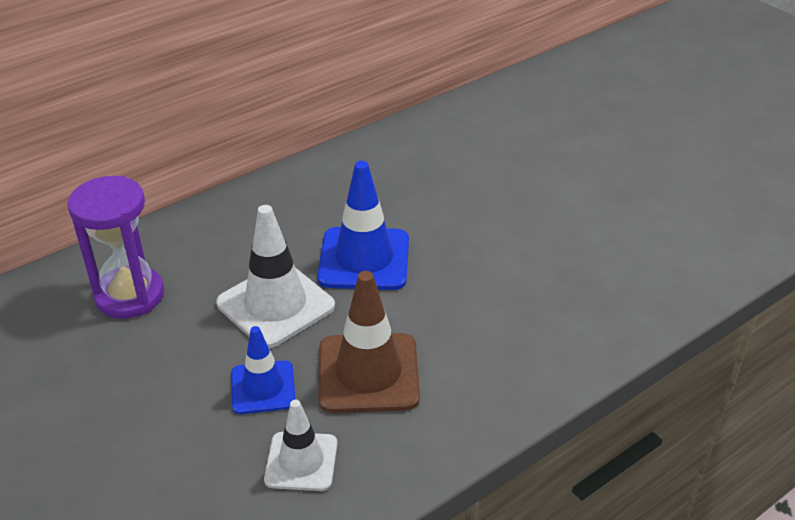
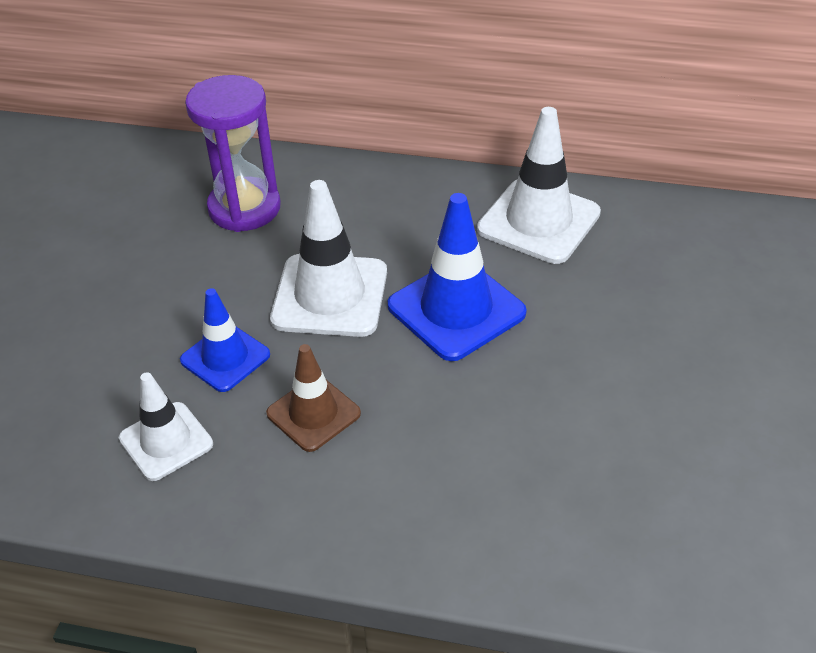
camera: 50 degrees right, 5 degrees up
(339, 182) = (538, 221): none -> white traffic cone
(368, 373) = (313, 413): brown traffic cone -> brown traffic cone, size x0.62

